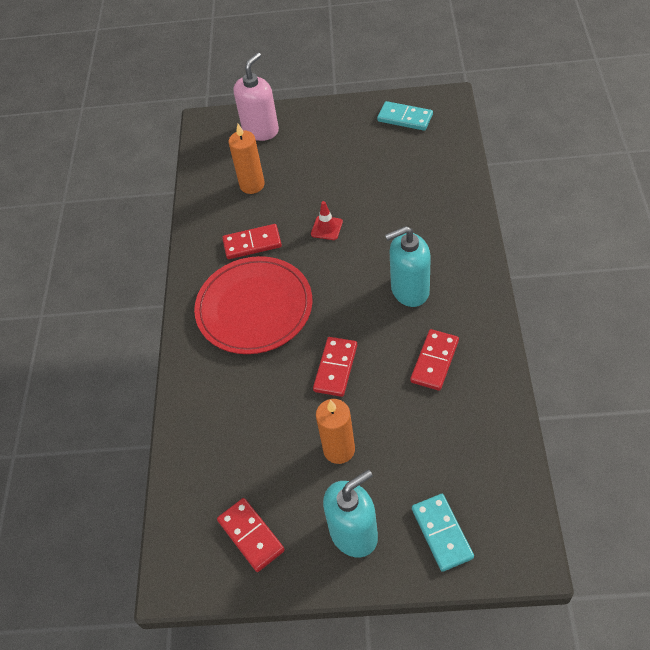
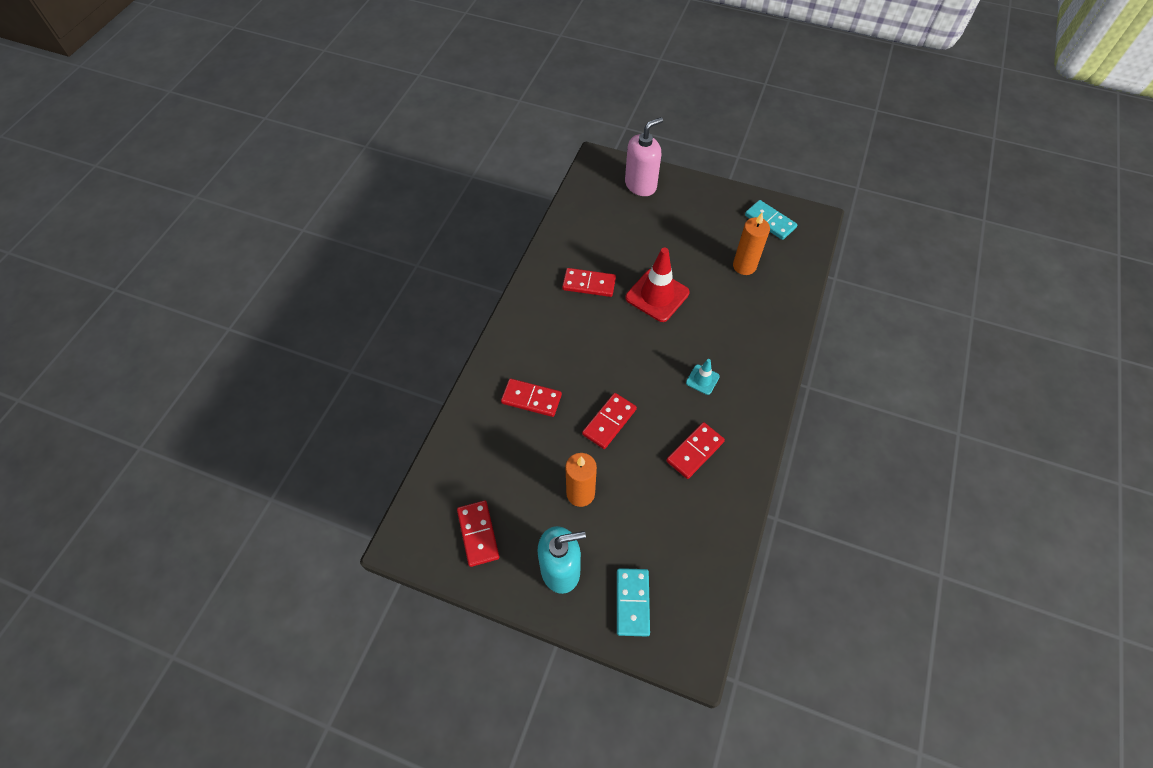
camera: 15 degrees right, 5 degrees up
(245, 378) = (531, 399): none -> red domino
(252, 185) = (611, 232): orange candle -> orange candle (744, 266)
(254, 308) = (566, 341): red plate -> none
(326, 228) = (657, 295): red traffic cone -> red traffic cone, size x1.98
(409, 290) = (702, 379): turquoise soap dispenser -> turquoise traffic cone

